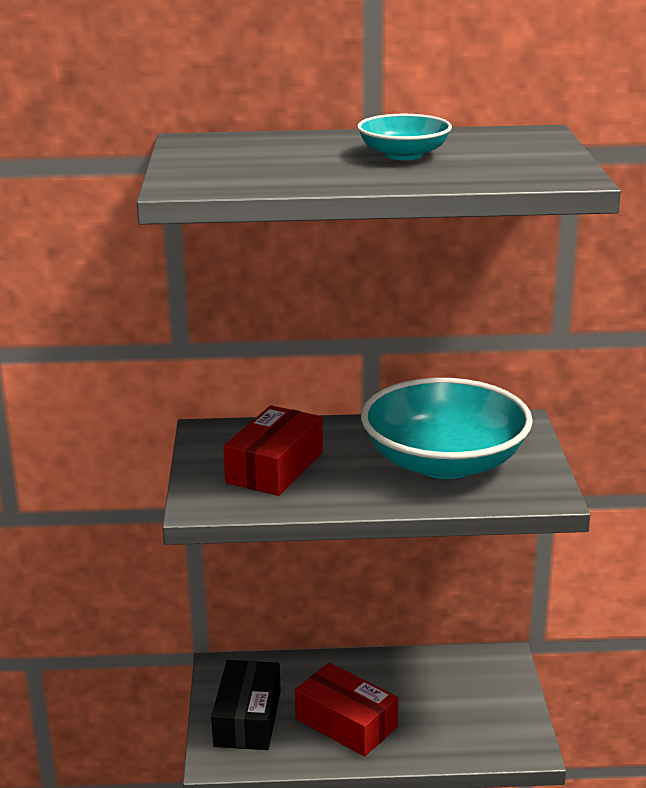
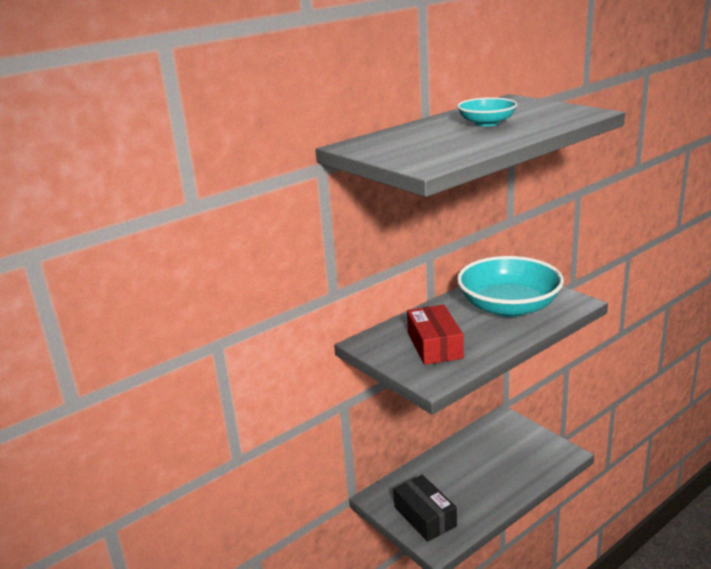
camera: 35 degrees left, 0 degrees up
(346, 723) = (475, 489): red box -> none

